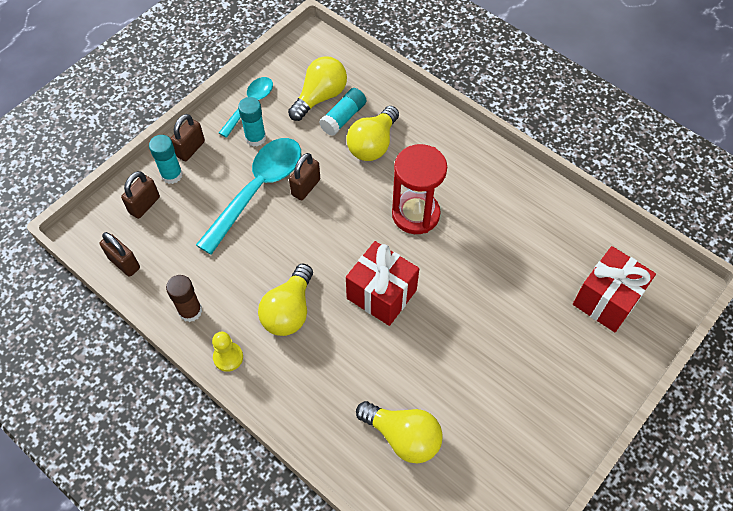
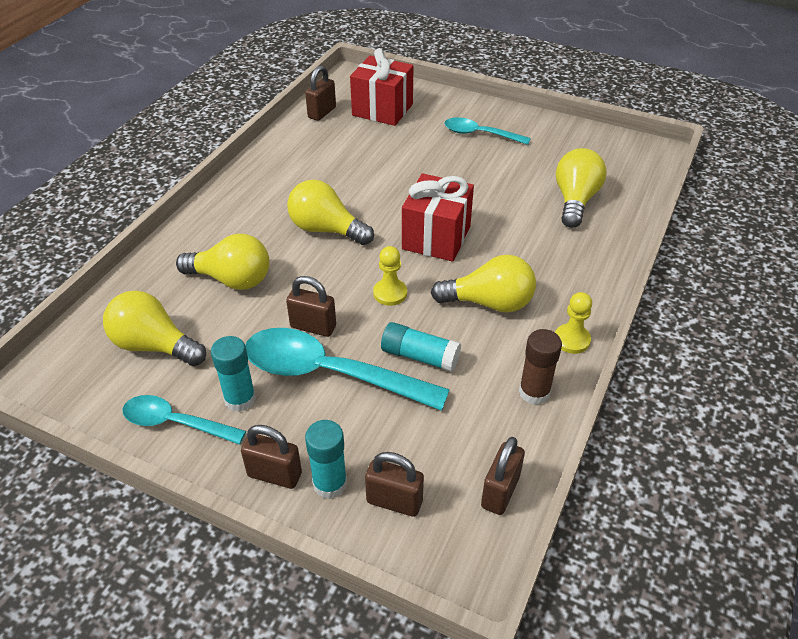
camera: 105 degrees left, 15 degrees down
(324, 243) = (390, 293): none -> yellow pawn
(343, 118) = (190, 315): turquoise glue stick -> turquoise glue stick (420, 356)
(415, 214) = (326, 230): red hourglass -> yellow light bulb
(541, 383) = (479, 134): none -> turquoise spoon
(608, 242) = (322, 113): none -> brown padlock

